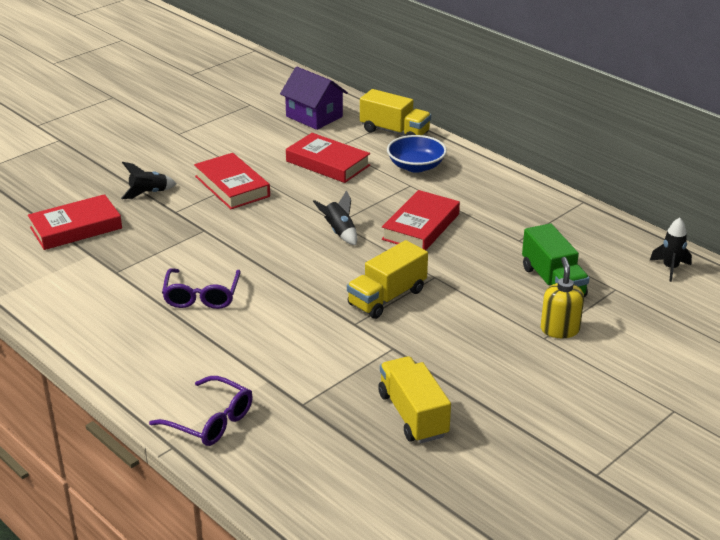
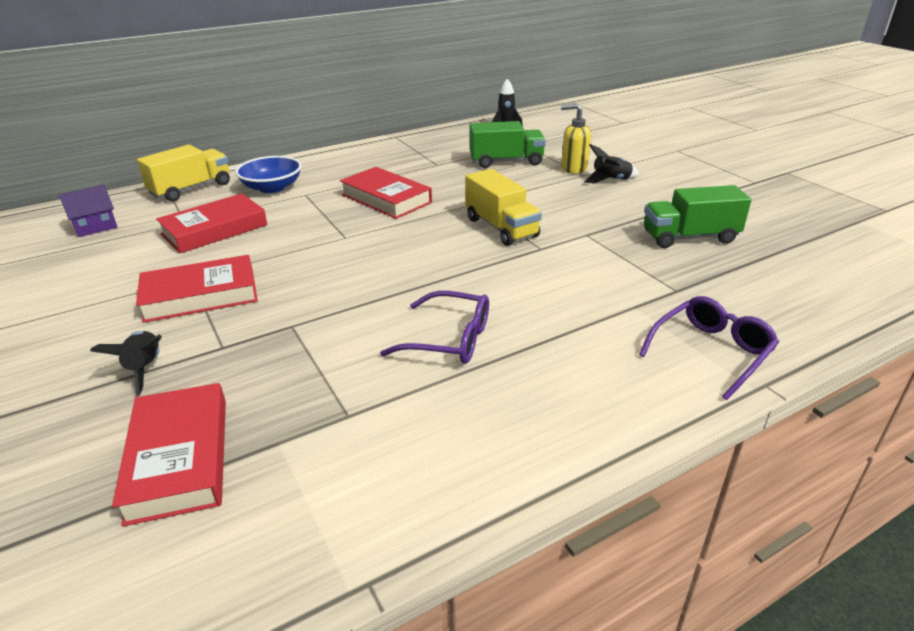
camera: 75 degrees left, 0 degrees up
(314, 116) = (95, 226): purple house -> purple house, size x0.65
(339, 232) = (366, 238): black rocket -> black rocket (611, 180)
(413, 415) = (689, 237): yellow truck -> green truck

